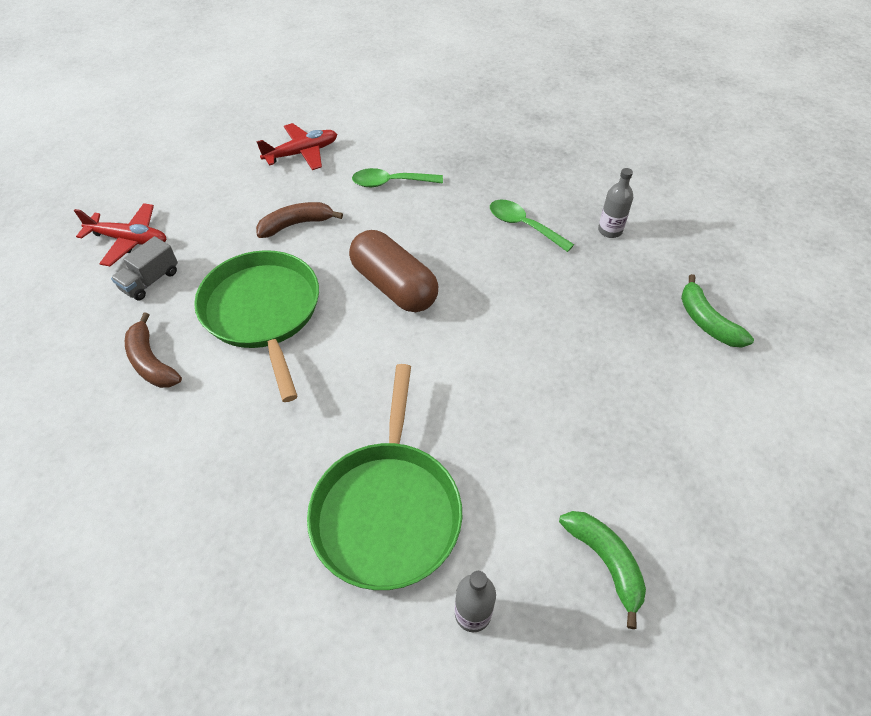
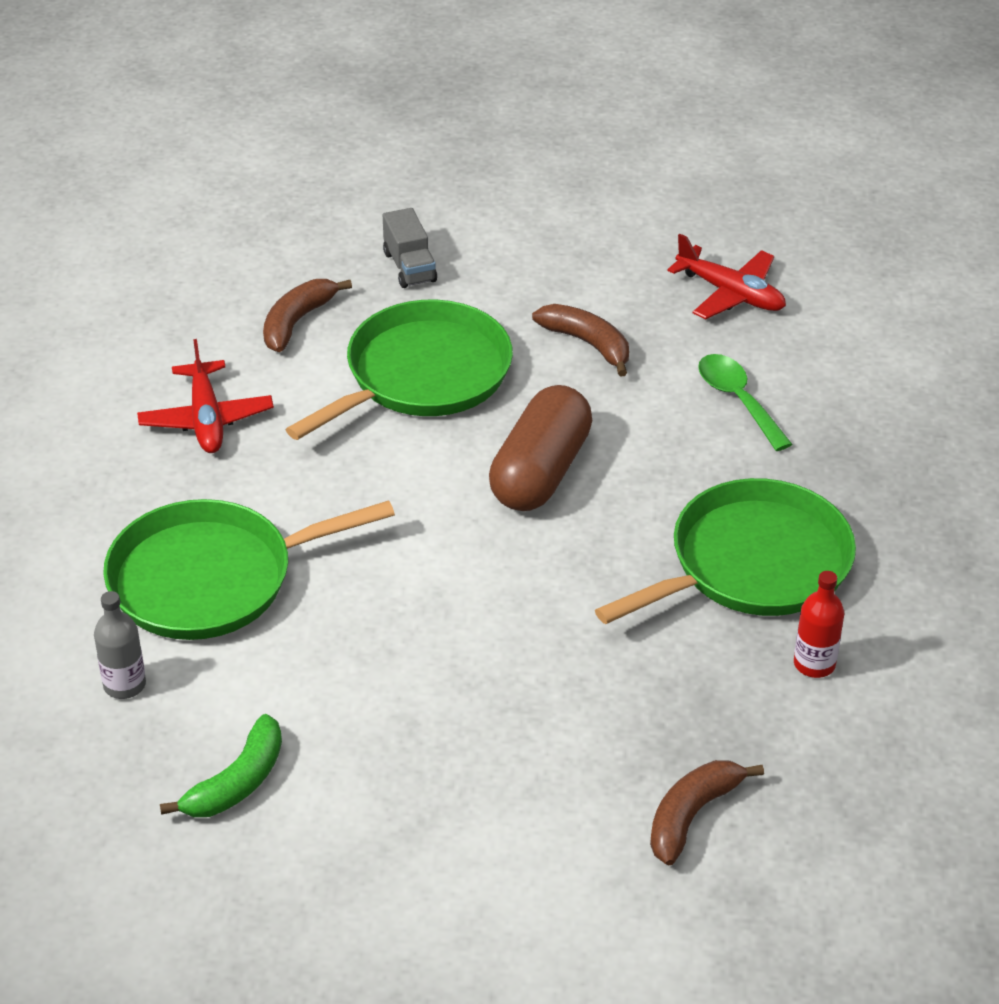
camera: 65 degrees right, 10 degrees down
(129, 240) = (460, 221): red plane -> red plane (206, 419)
(150, 281) = (409, 267): grey truck -> grey truck turned 120 degrees counterclockwise
(523, 226) = (752, 564): green spoon -> green pan
(610, 230) = (814, 664): grey bottle -> red bottle
(706, 321) = (692, 815): green banana -> brown banana

